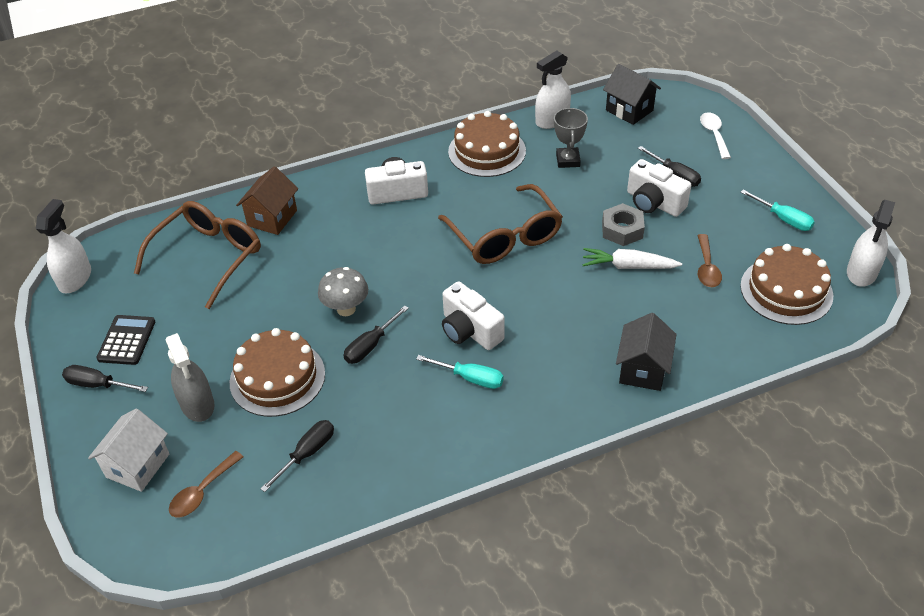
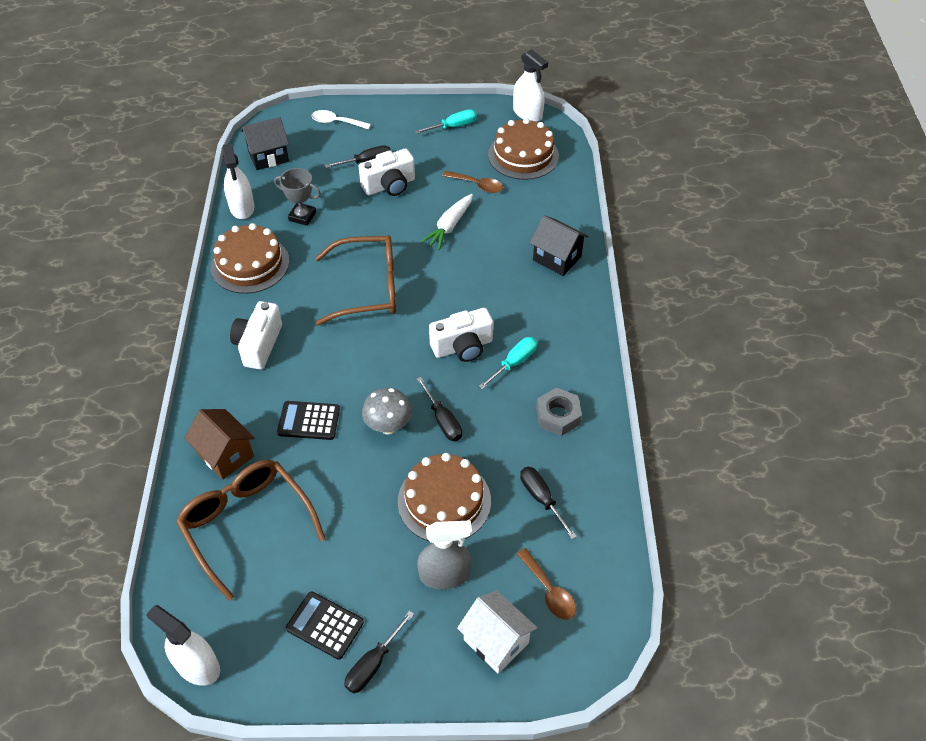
camera: 70 degrees left, 5 degrees up
(329, 254) = (309, 421): none -> black calculator
(622, 230) = (407, 215): grey nut -> grey nut (558, 416)

